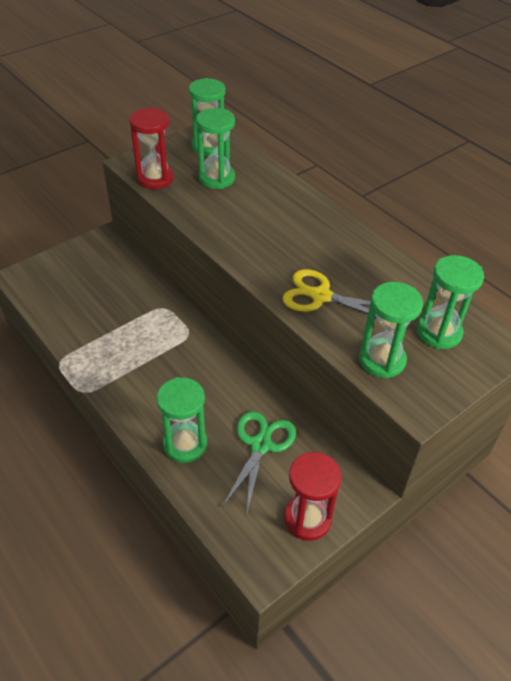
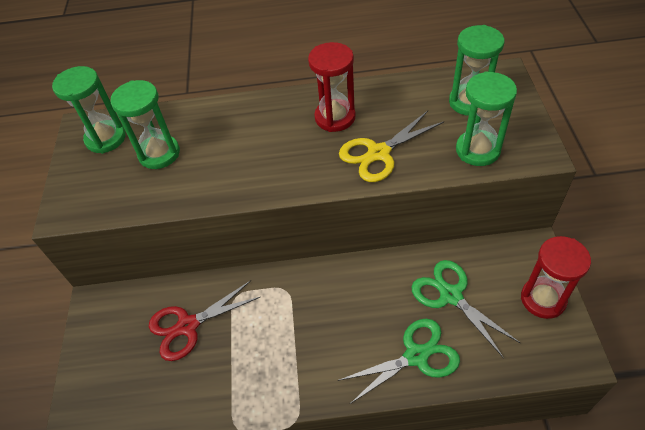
camera: 50 degrees left, 5 degrees up
(121, 294) = (188, 326): none -> red scissors
(155, 178) = (110, 203): red hourglass -> red hourglass (335, 117)
(185, 444) = (416, 356): green hourglass -> green scissors

